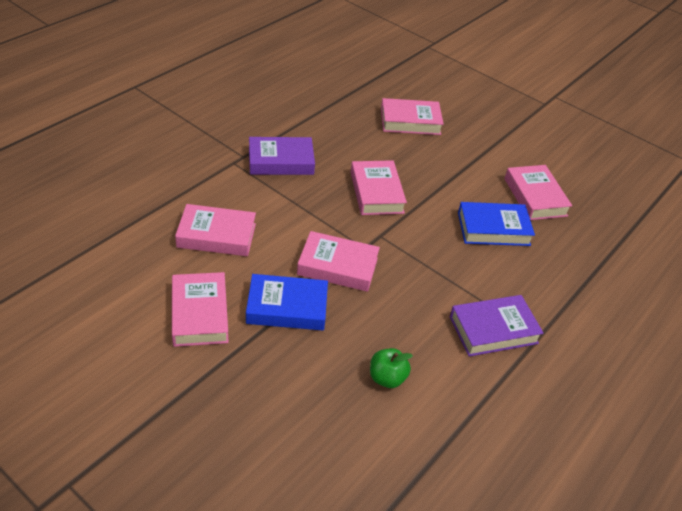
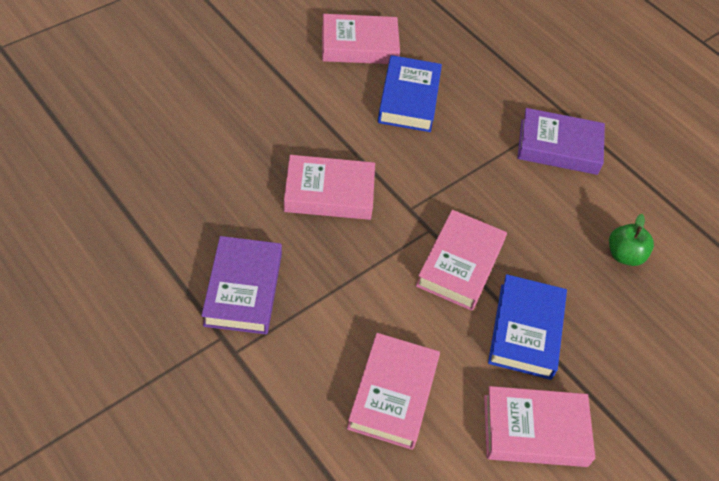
camera: 80 degrees left, 10 degrees up
(410, 121) = (185, 118): pink book -> none
(493, 330) = (558, 147): purple book -> purple book turned 75 degrees counterclockwise

